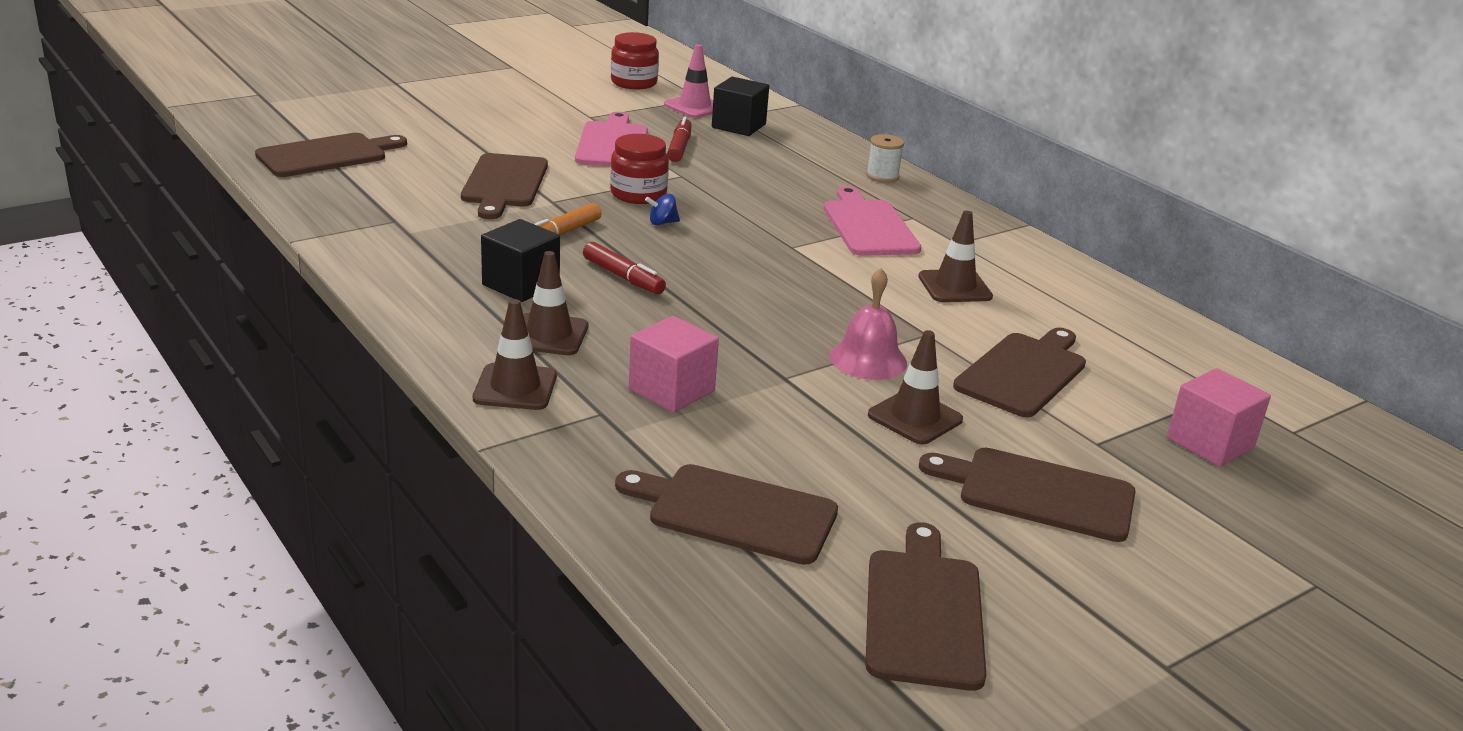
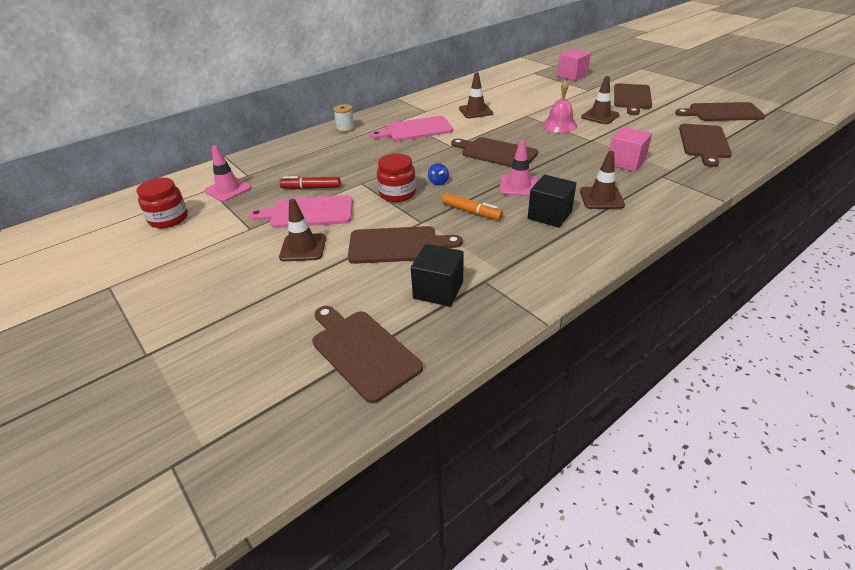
camera: 90 degrees left, 10 degrees up
(515, 387) = (662, 200): brown traffic cone -> brown traffic cone (303, 248)
(623, 277) = (518, 186): red marker -> pink traffic cone
(738, 126) = (267, 172): black cube -> black cube (438, 290)
(1023, 372) = (546, 99): brown cutting board -> brown cutting board (496, 153)

